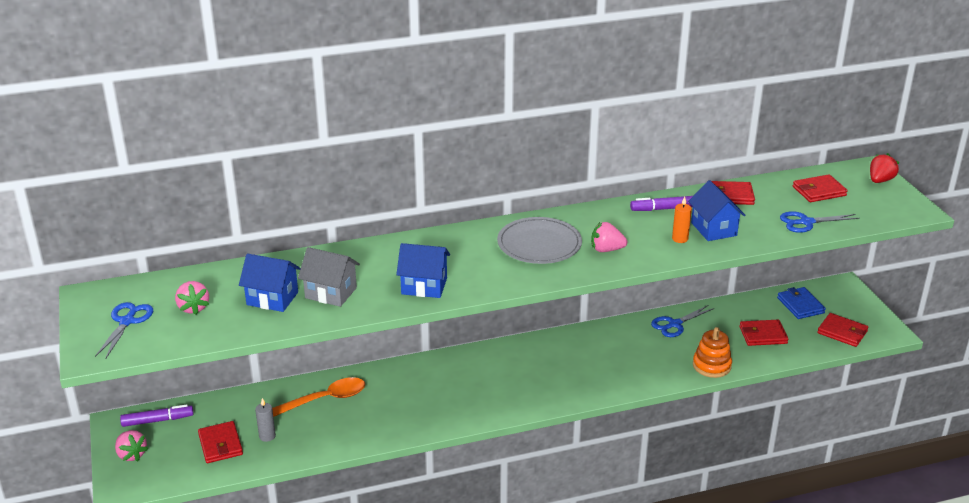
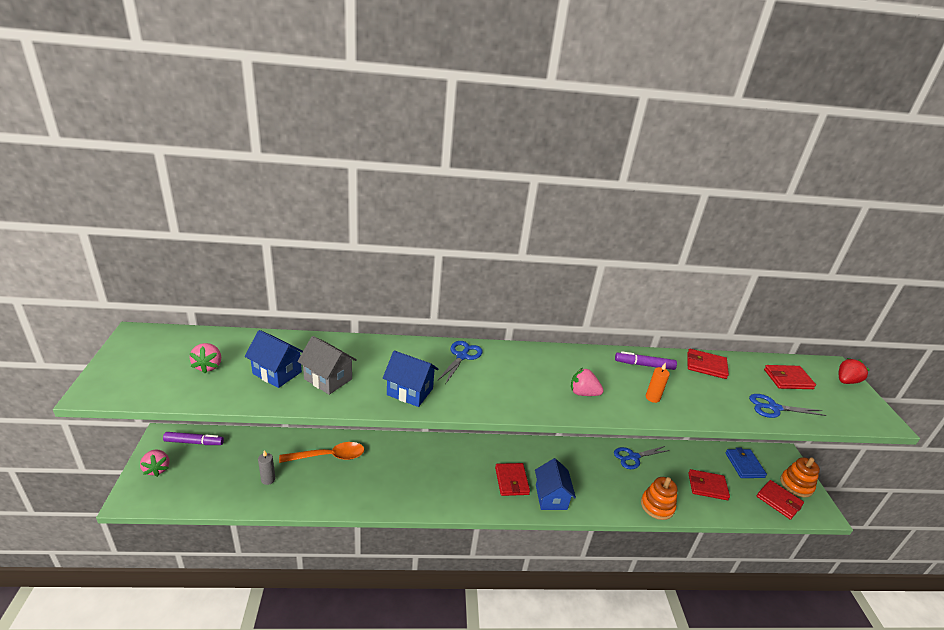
camera: 10 degrees right, 0 degrees up
(127, 321) = (147, 366): blue scissors -> blue scissors (462, 356)
(220, 444) = (228, 478): red wallet -> red wallet (511, 481)
(539, 244) = (525, 374): grey plate -> none
(713, 229) = (685, 395): blue house -> blue house (551, 497)
(859, 312) = (796, 485): none -> orange stacking toy

